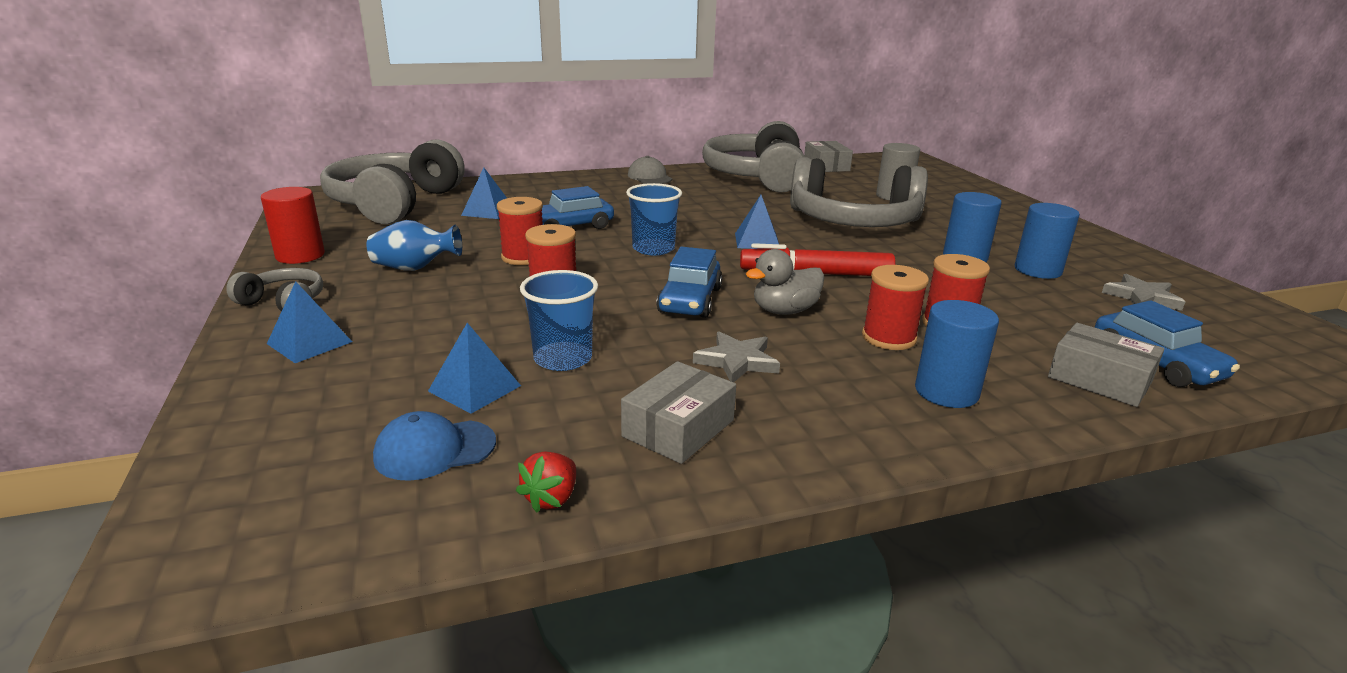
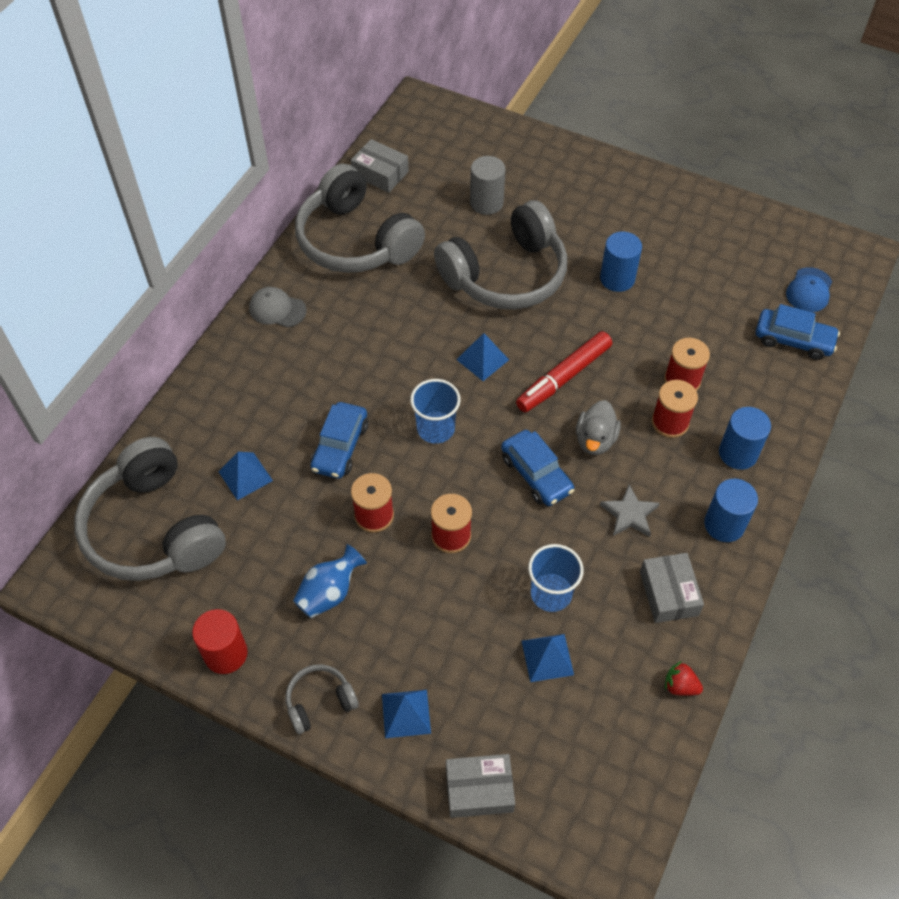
camera: 45 degrees left, 30 degrees up
(435, 450) = (597, 711): blue cap -> blue cap (809, 290)
(551, 498) = (680, 686): red strawberry -> red strawberry turned 135 degrees clockwise
(1037, 270) = (667, 265): blue cylinder -> blue cylinder (724, 524)
(1099, 379) = (784, 380): grey box -> grey box (479, 790)
(1141, 297) = (739, 260): grey star -> none

